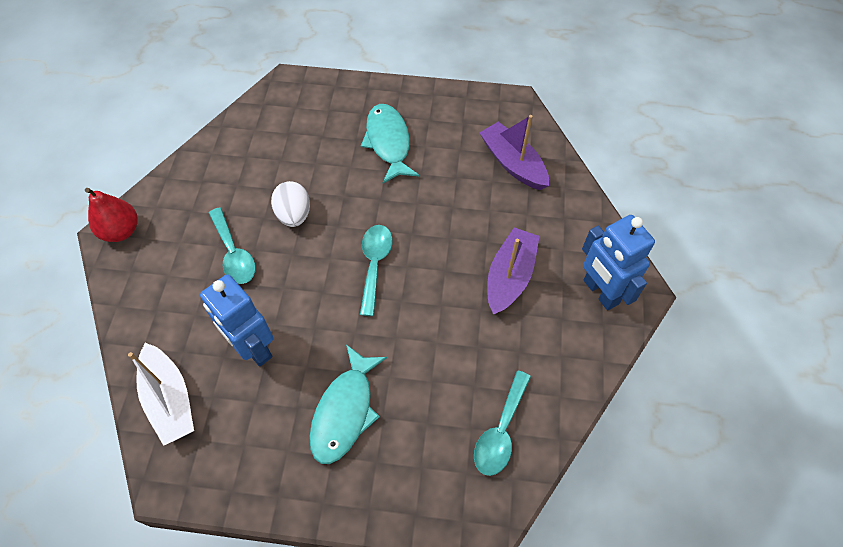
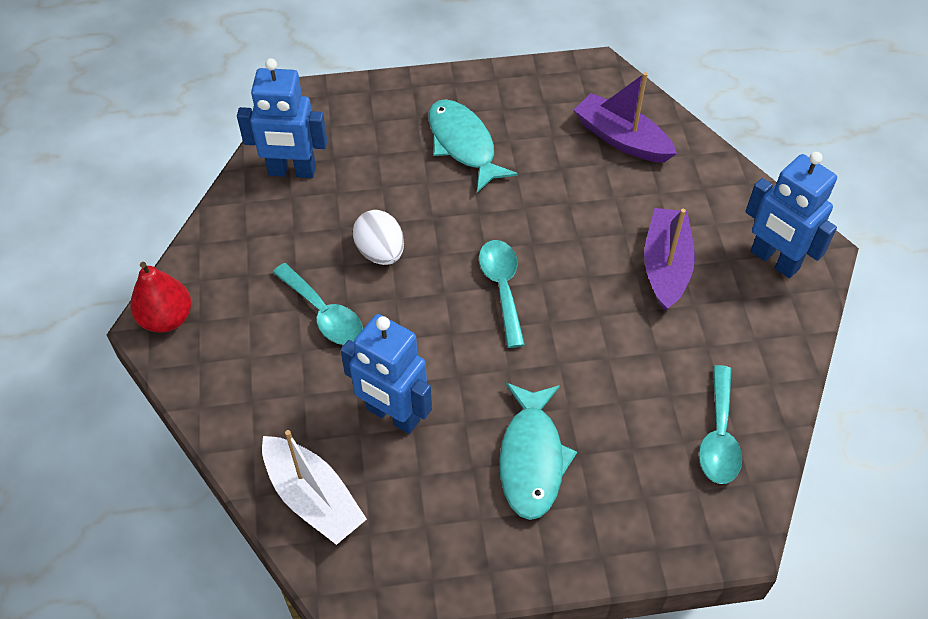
camera: 15 degrees left, 5 degrees down
(254, 137) = (292, 171): none -> blue robot

